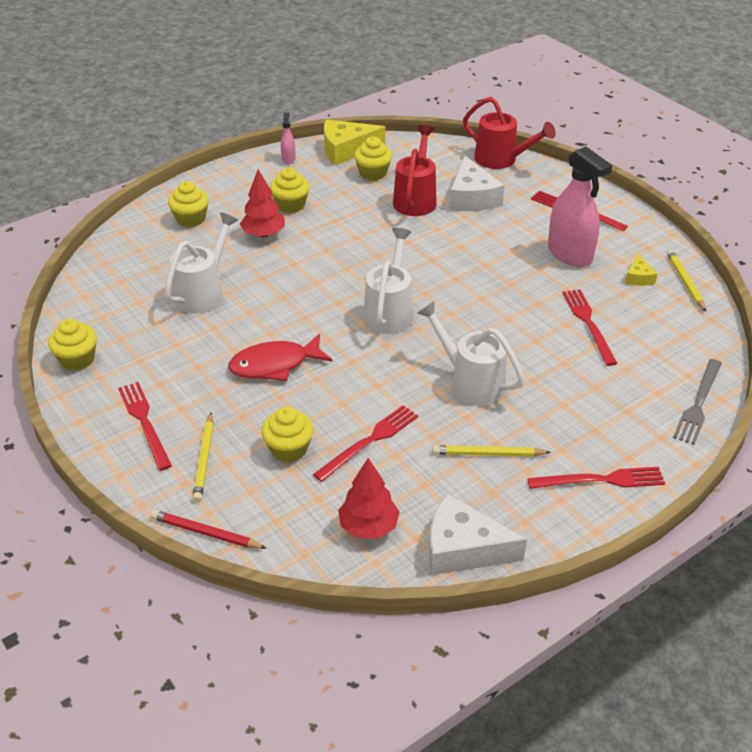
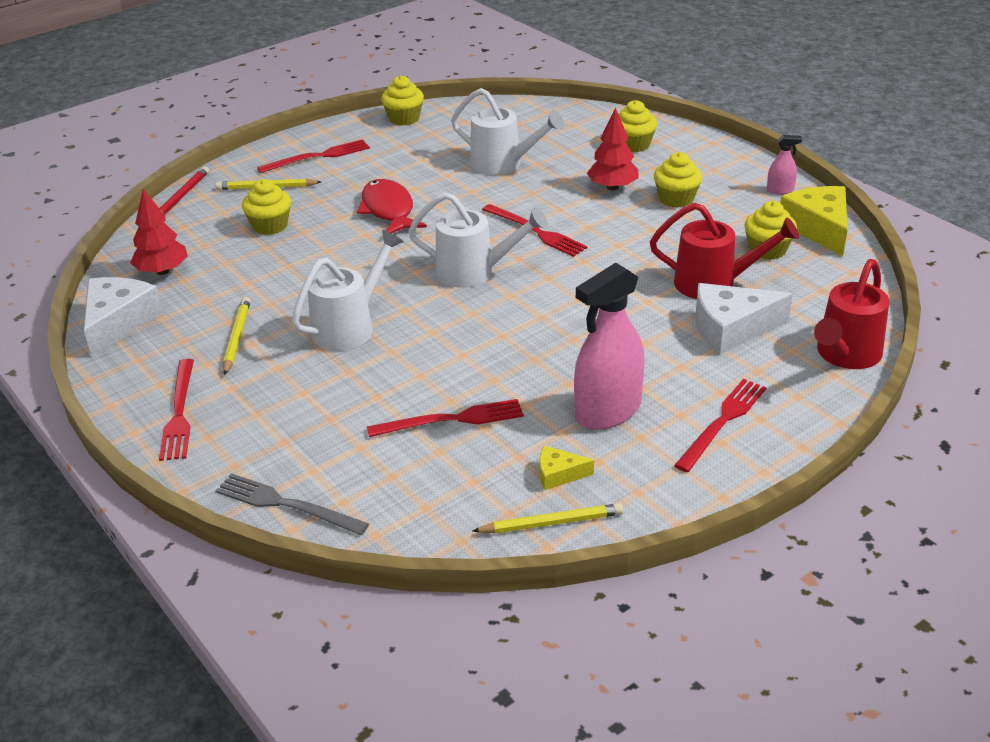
camera: 90 degrees right, 5 degrees down
(369, 441) = (271, 267): red fork -> red fork (536, 232)

